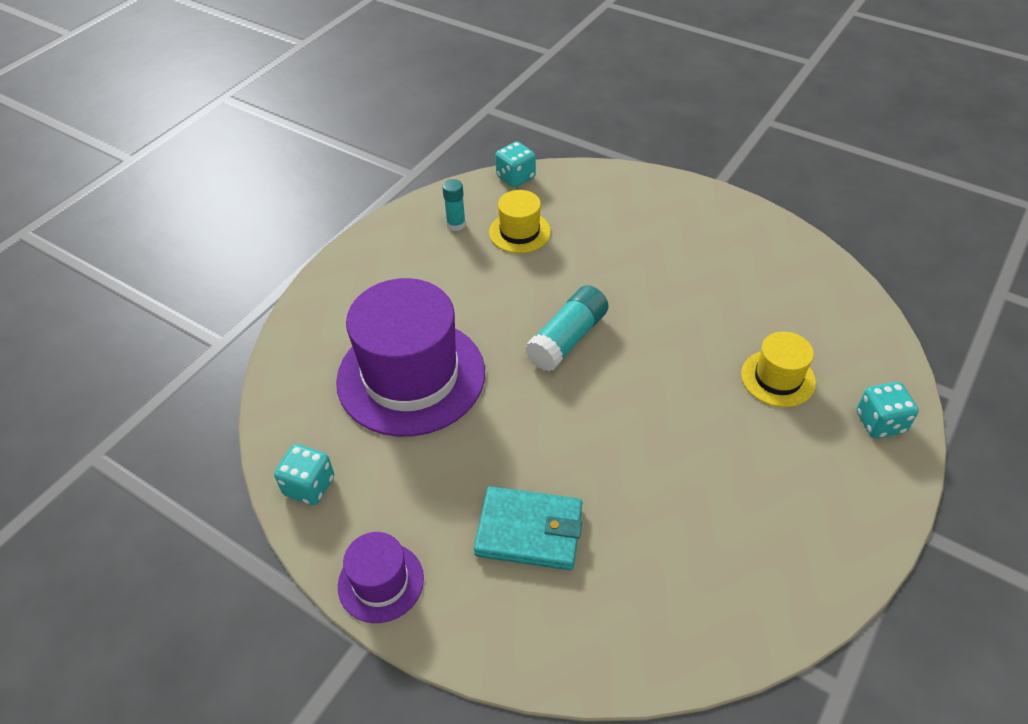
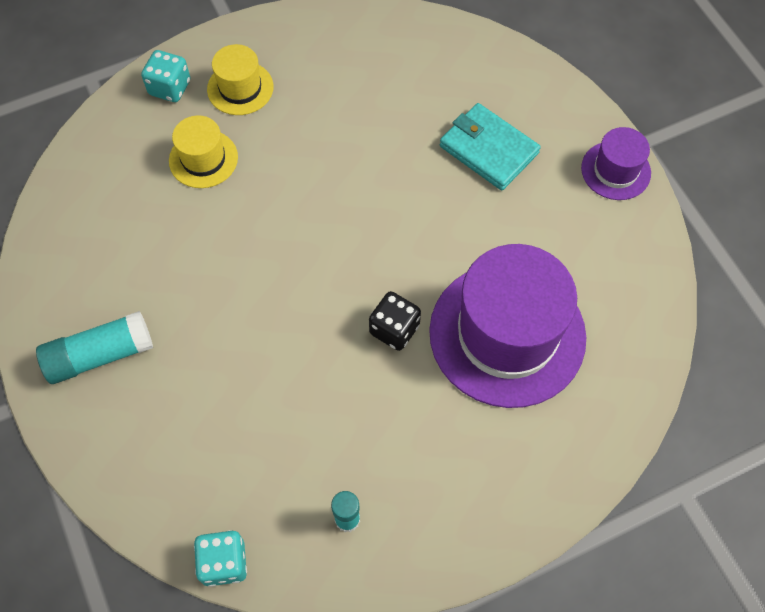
camera: 150 degrees left, 15 degrees up
(309, 486) = (643, 273): turquoise dice -> none
(505, 336) = (394, 329): none -> black dice
(519, 232) = (286, 461): yellow hat -> yellow hat (240, 88)
(567, 339) = (340, 293): turquoise glue stick -> turquoise glue stick (100, 355)

